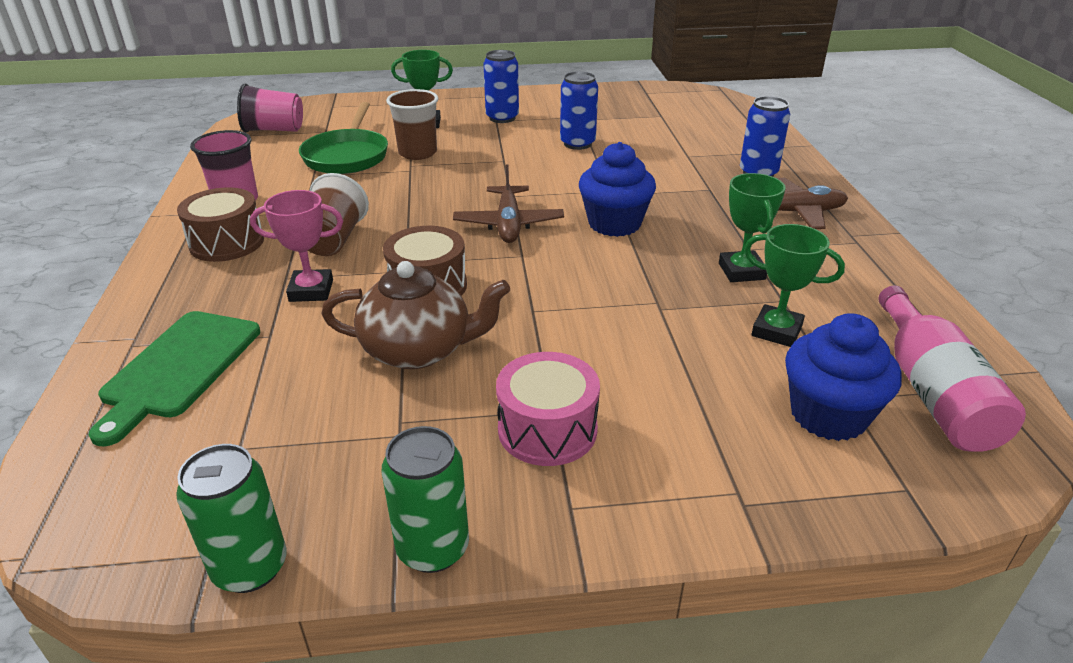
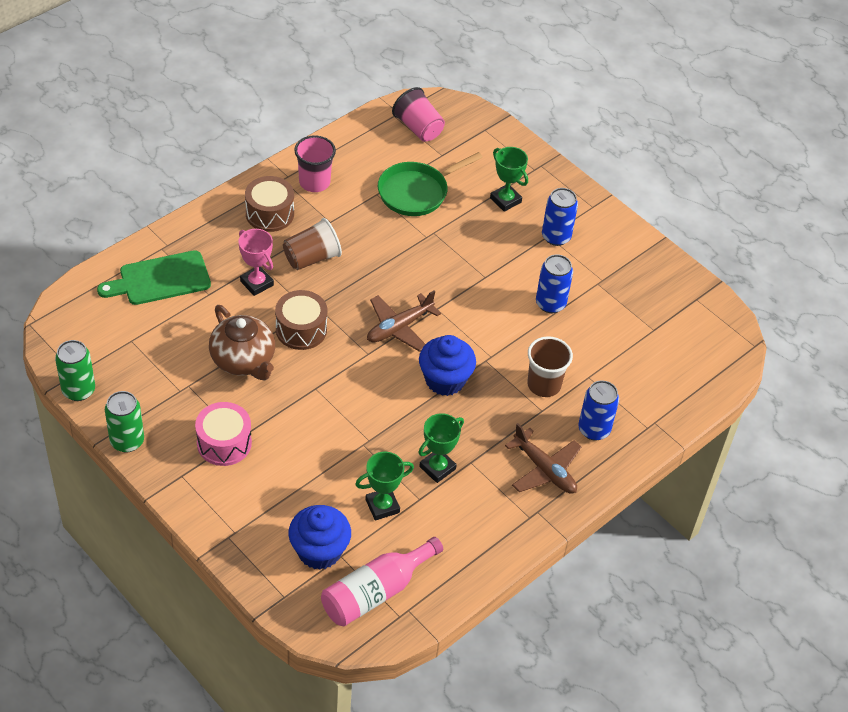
camera: 50 degrees right, 15 degrees up
(417, 153) = (454, 225): brown cup -> brown cup (544, 385)
(776, 331) = (382, 506): green trophy -> green trophy turned 75 degrees clockwise

